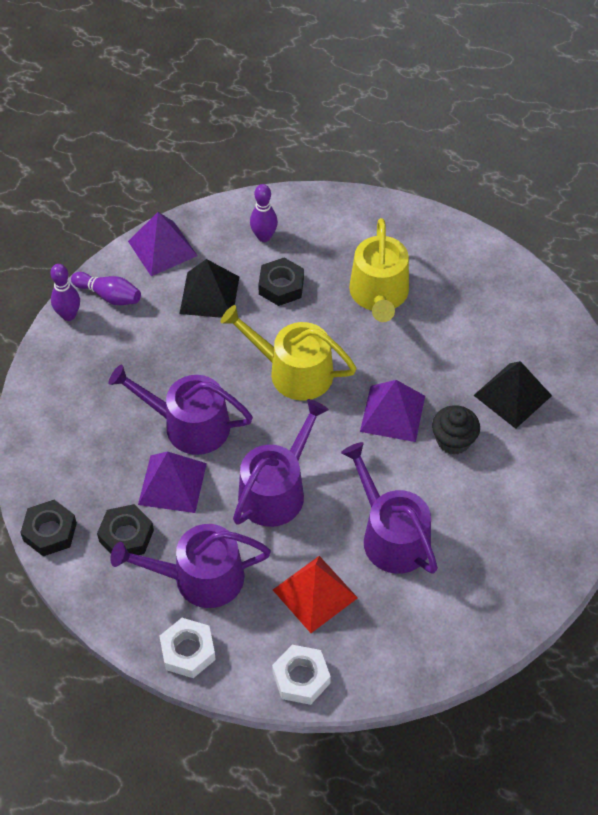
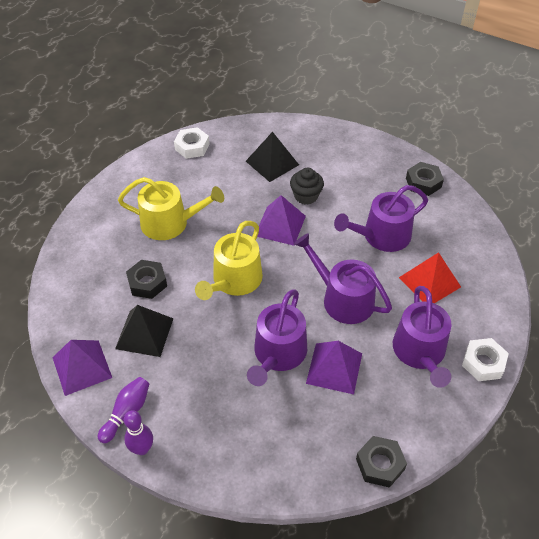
camera: 85 degrees left, 5 degrees down
(126, 536) = (383, 403): black nut -> black nut (423, 182)
(264, 237) = (91, 291): purple bowling pin -> none
(301, 678) = (496, 294): white nut -> white nut (192, 147)

